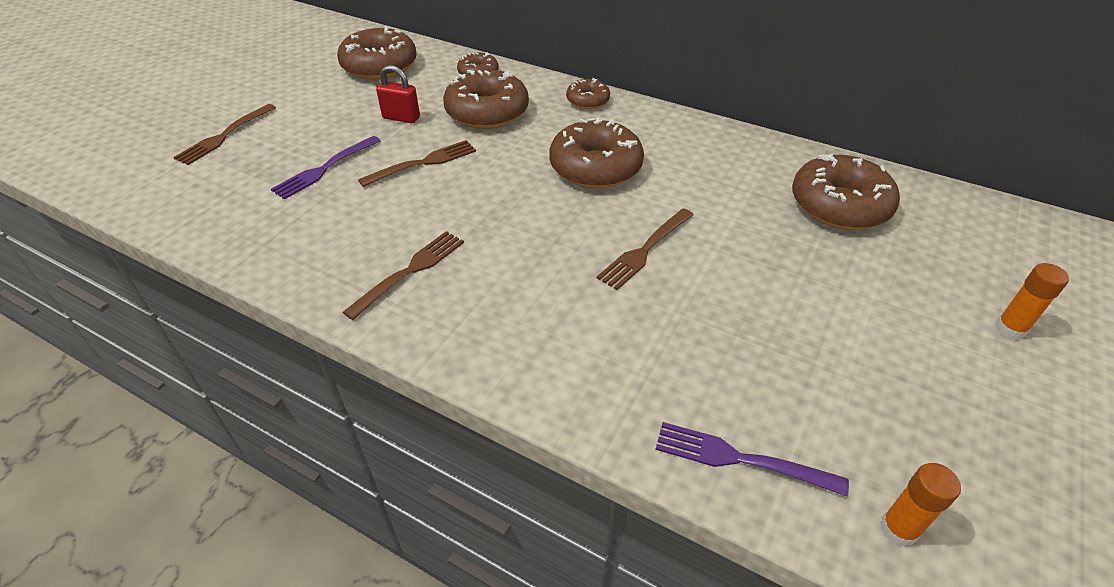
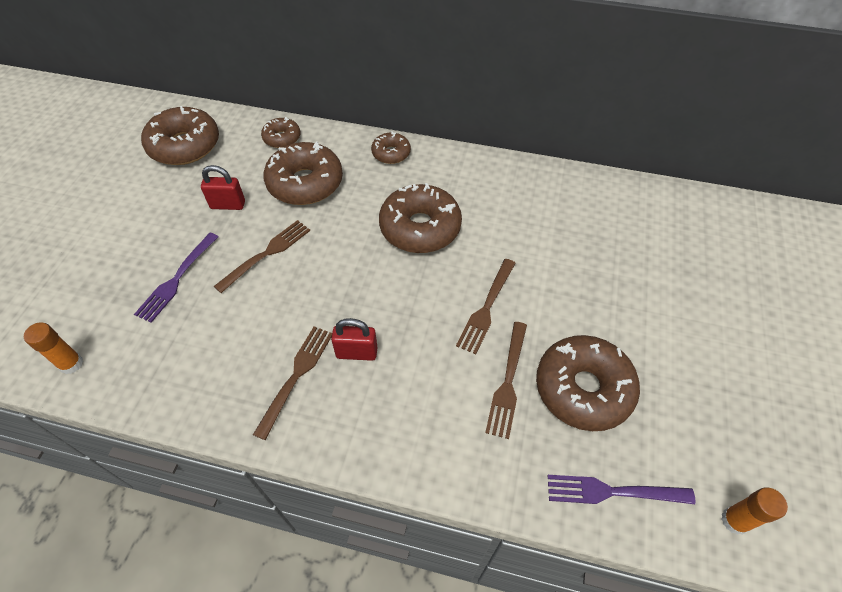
camera: 15 degrees left, 10 degrees up
(224, 136) = (62, 260): brown fork -> brown fork (508, 382)
(483, 263) = (356, 353): none -> red padlock
(839, 205) = (625, 228): brown donut -> brown donut (583, 389)
(1010, 329) = (772, 321): orange glue stick -> orange glue stick (71, 364)

